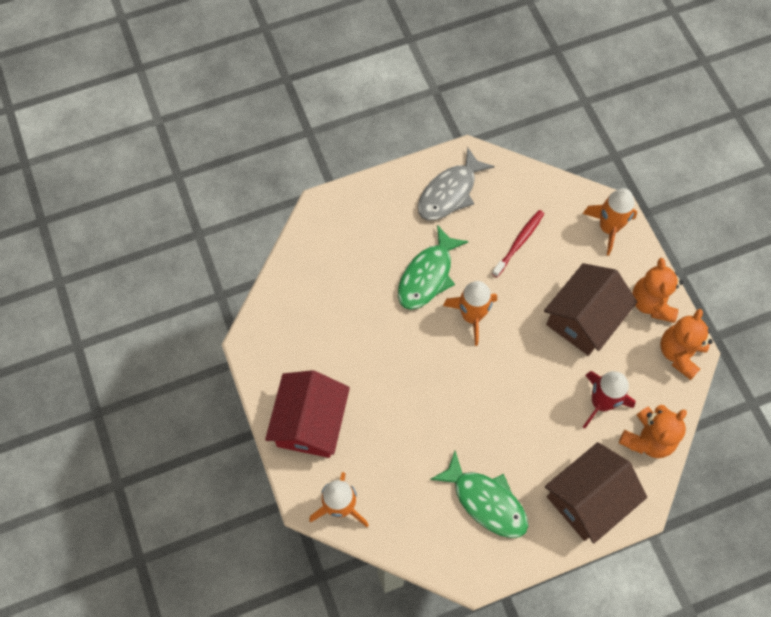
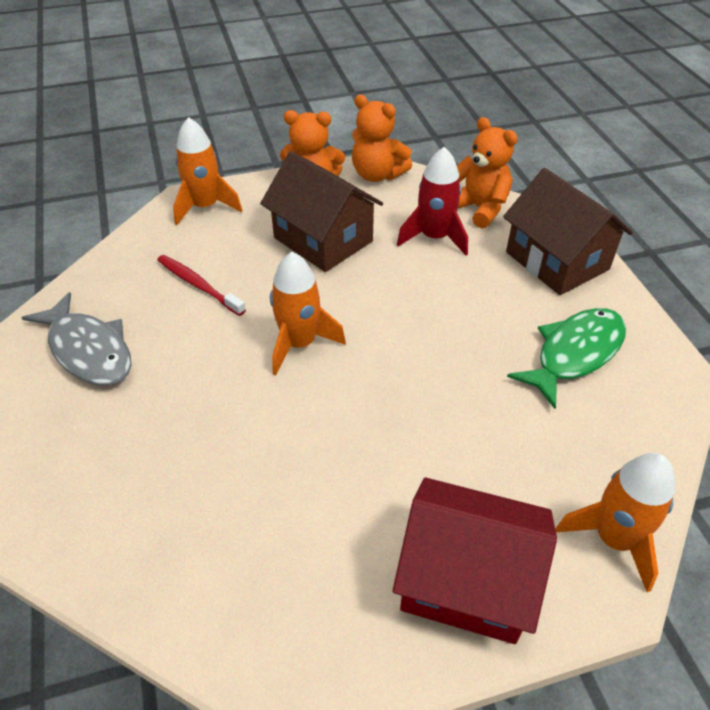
camera: 85 degrees left, 20 degrees down
(427, 275) = (221, 389): green fish -> none

